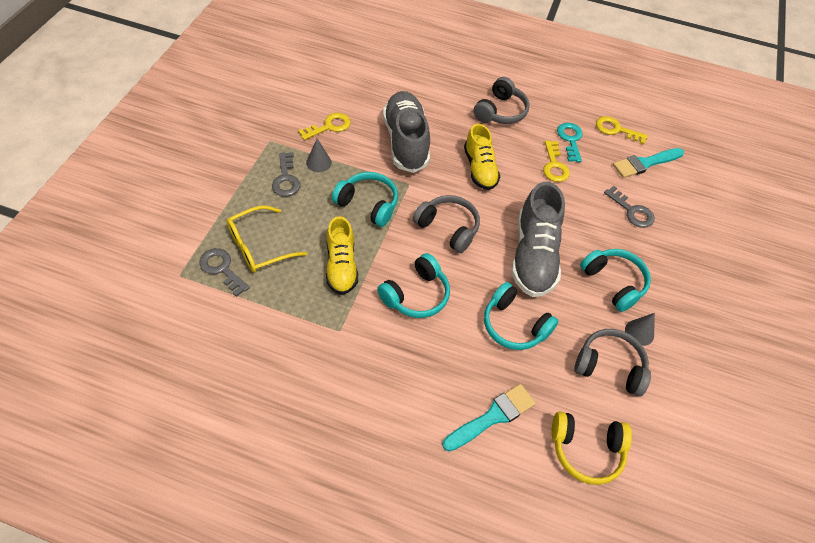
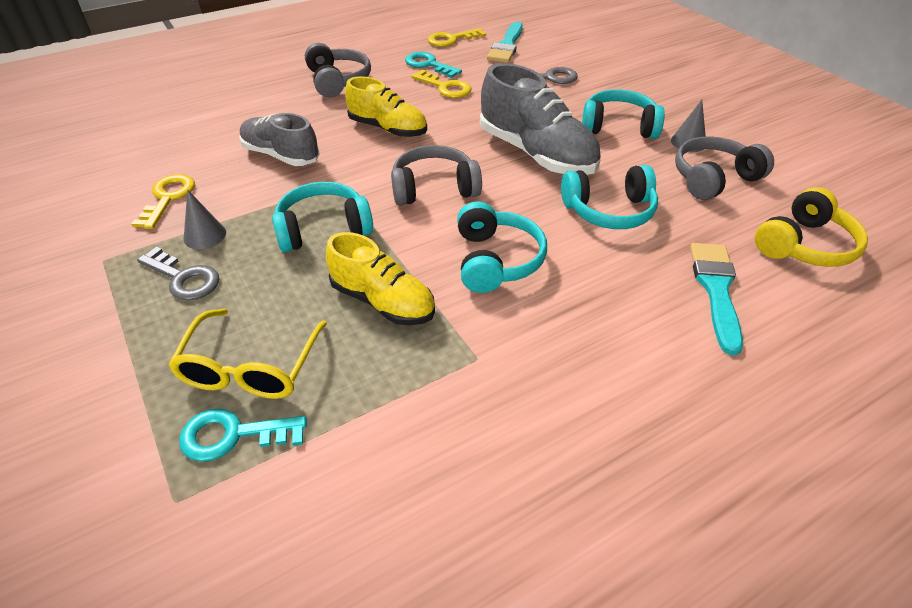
camera: 45 degrees left, 10 degrees down
(222, 269) = (233, 435): grey key -> turquoise key
(406, 141) = (281, 155): grey shoe -> grey shoe, size x0.65

